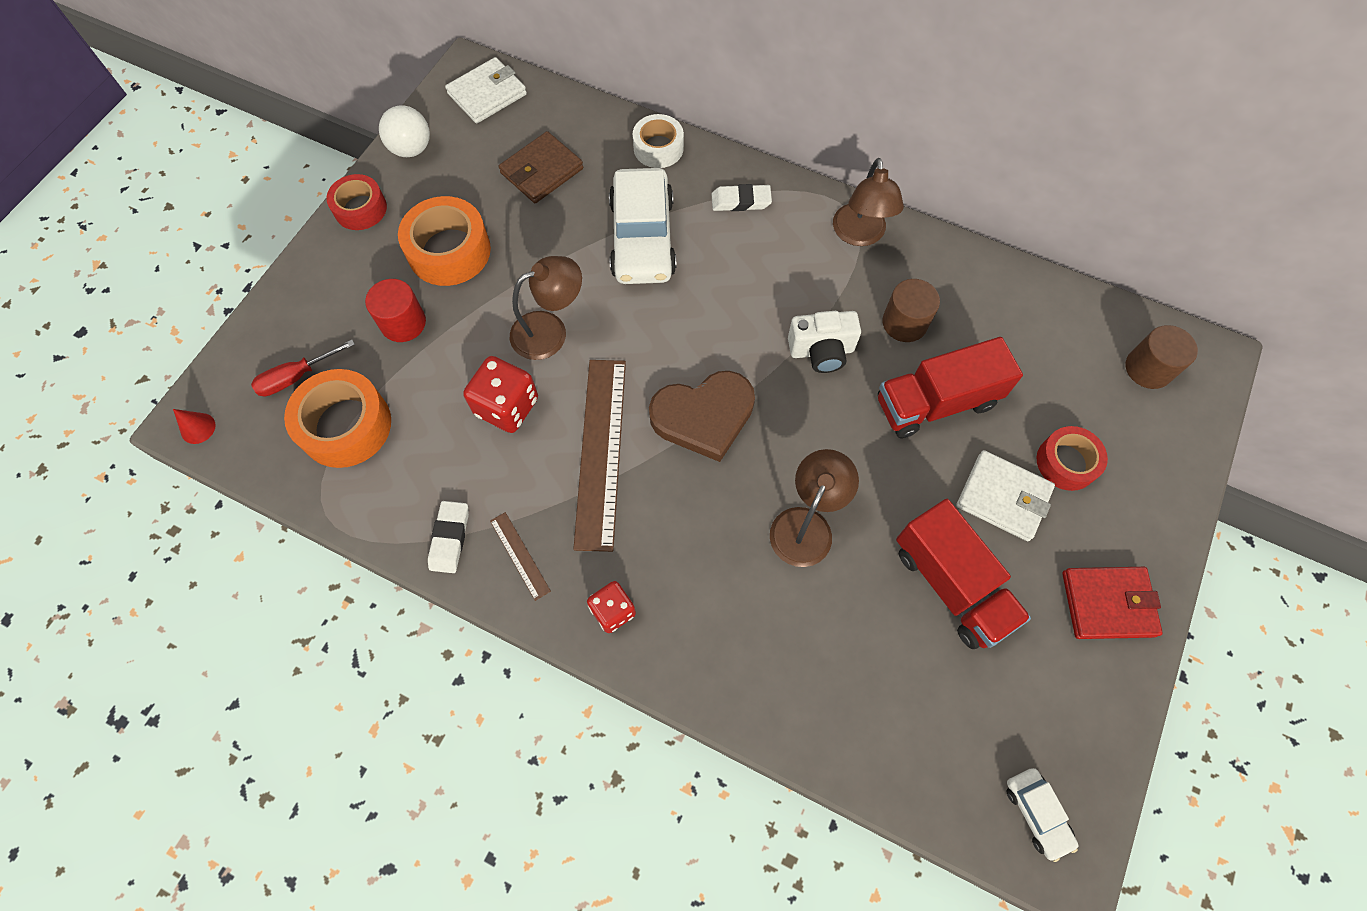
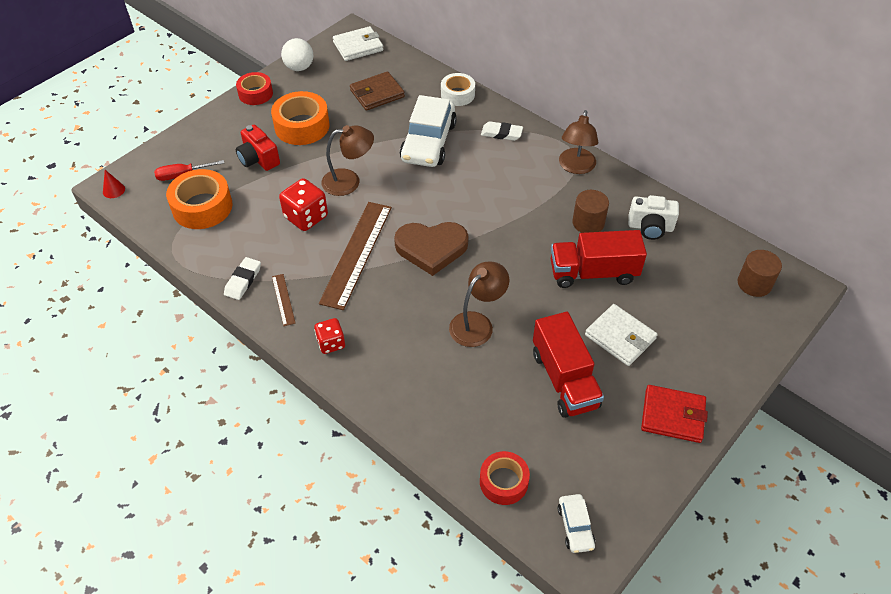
camera: 15 degrees right, 15 degrees down
(403, 323) = (258, 159): red cylinder -> red camera
(821, 351) = (524, 227): white camera -> white camera (650, 227)
(1066, 462) = (673, 326): red tape -> red tape (503, 482)

